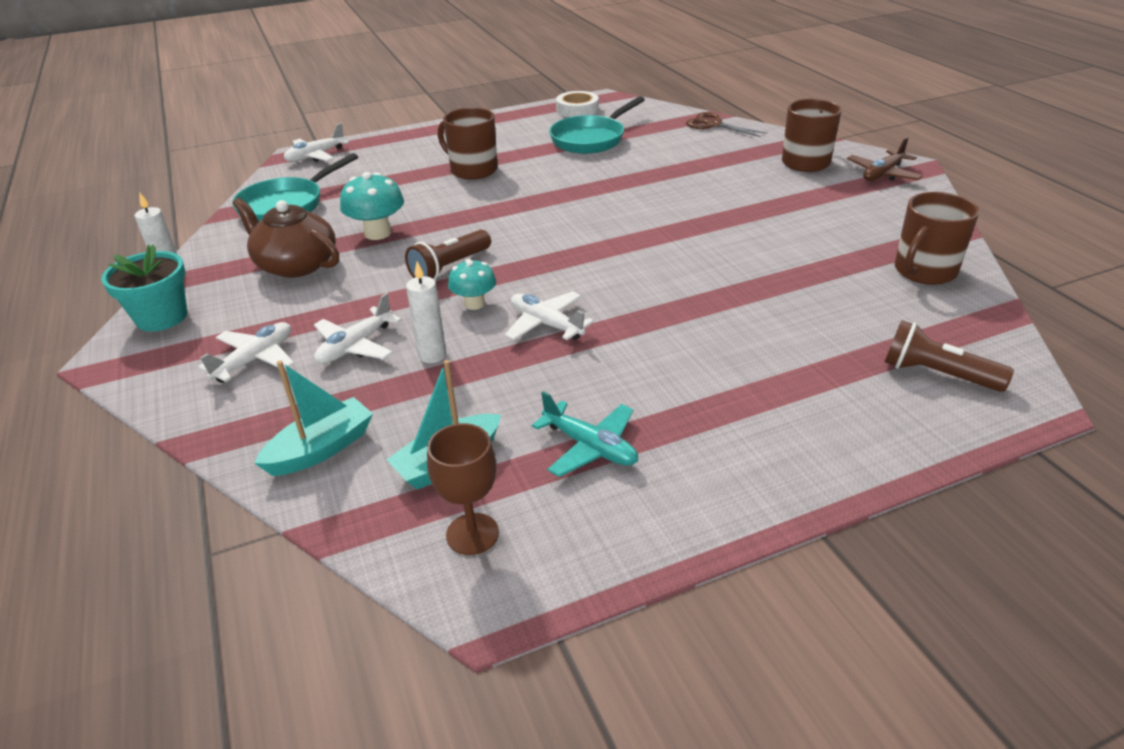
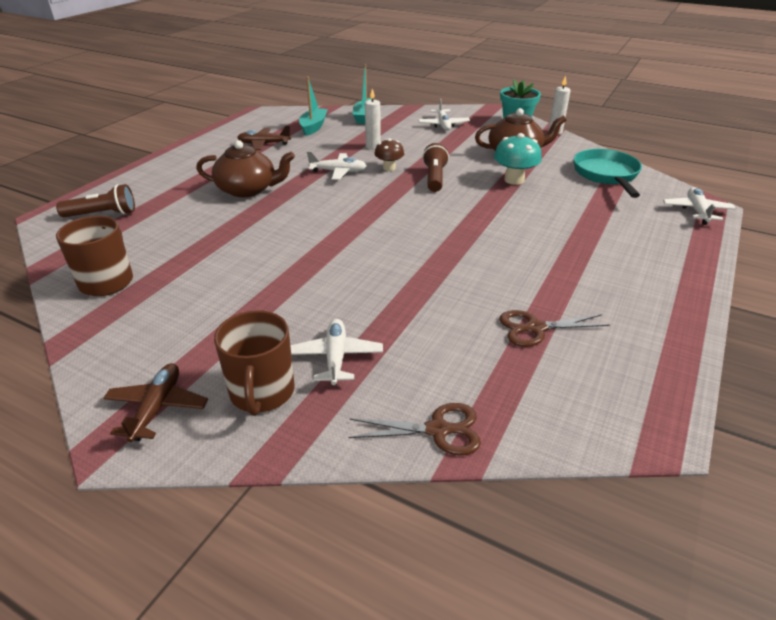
camera: 140 degrees right, 0 degrees up
(355, 346) = (412, 139): white plane -> white plane (336, 357)
(472, 170) = (561, 245): brown mug -> none
(472, 534) = (281, 119): brown goblet -> none
(474, 304) = (389, 168): turquoise mushroom -> brown mushroom
(577, 109) = (641, 382): white tape -> none
(590, 447) = (264, 144): turquoise plane -> brown plane
(591, 139) = (535, 328): turquoise pan -> brown scissors
(699, 341) = (248, 189): none -> brown teapot

